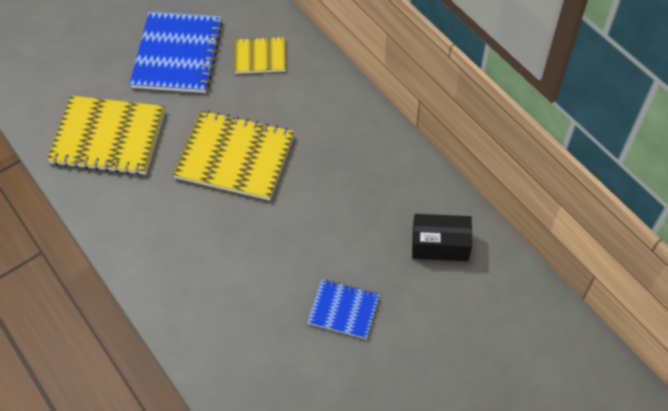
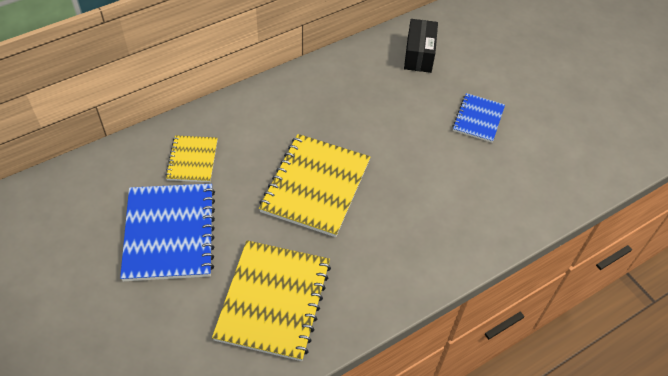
camera: 90 degrees left, 5 degrees down
(177, 54) = (169, 233): blue notebook -> blue notebook turned 75 degrees clockwise

